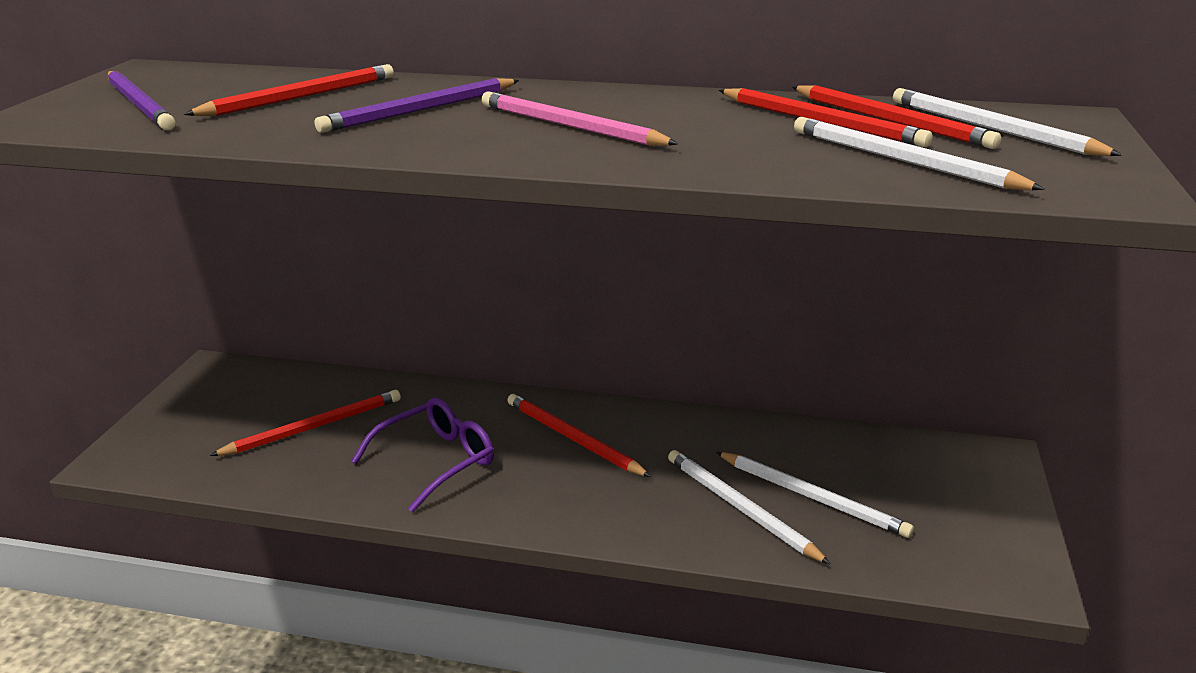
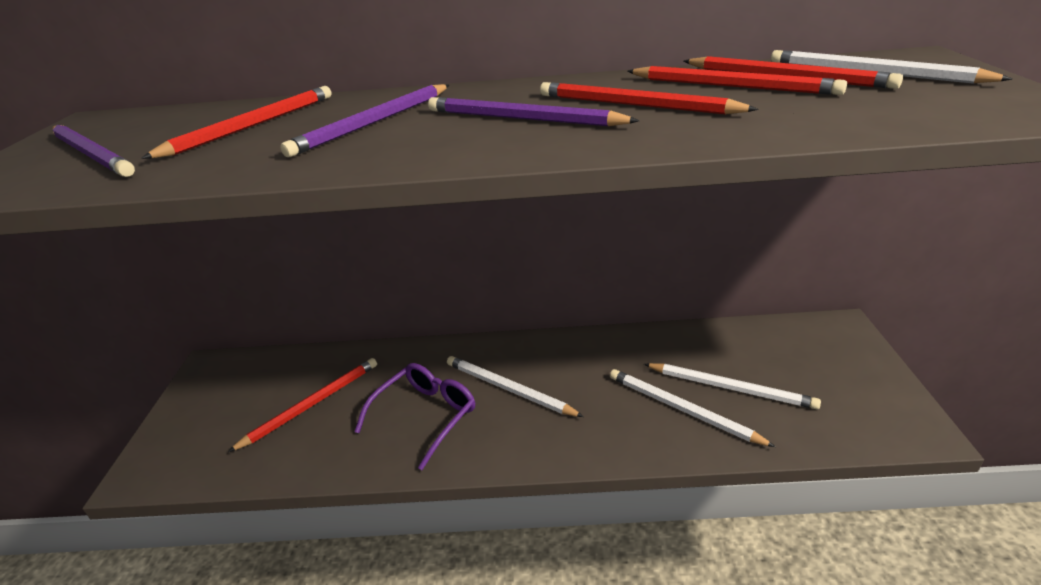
camera: 10 degrees left, 5 degrees up
(570, 126) = (521, 119): pink pencil -> purple pencil
(573, 438) = (527, 373): red pencil -> red pencil (634, 105)
(902, 161) = (837, 109): white pencil -> white pencil (508, 389)

